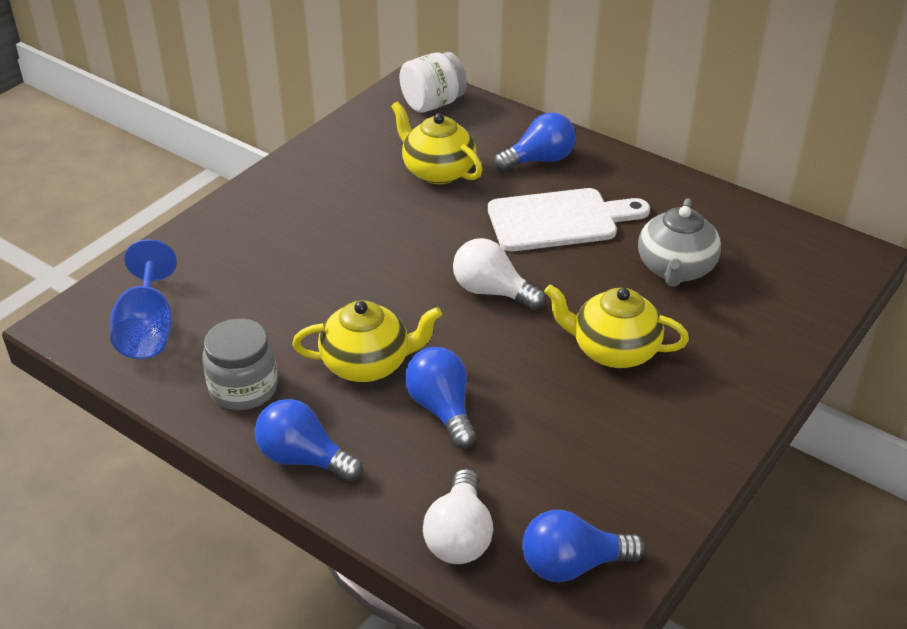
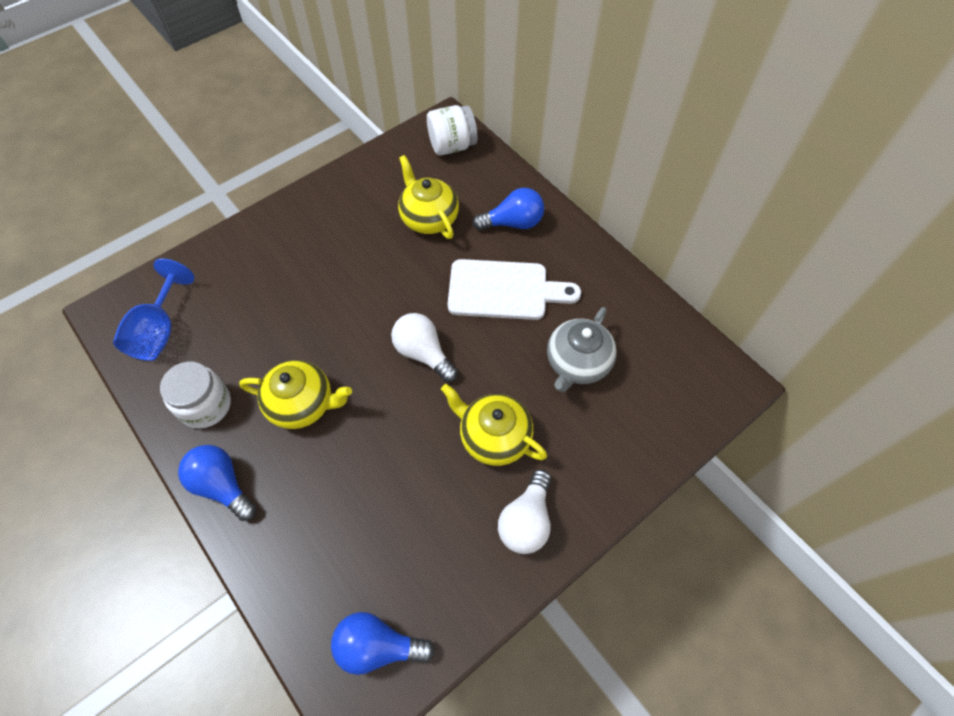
camera: 15 degrees right, 20 degrees up
(243, 388) = (205, 405): grey jar -> white jar
(441, 409) = (340, 464): blue light bulb -> none
(459, 536) = (305, 593): white light bulb -> white light bulb (526, 520)

